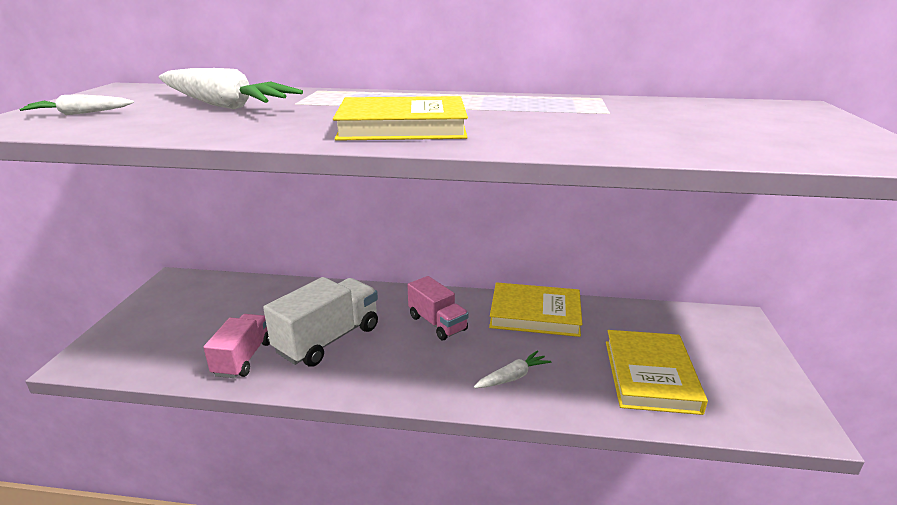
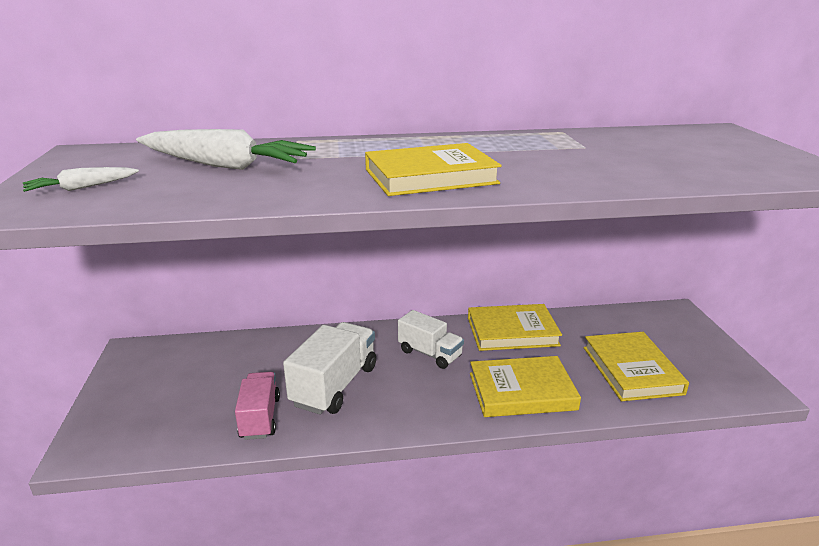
camera: 15 degrees left, 0 degrees up
(437, 323) = (430, 354): pink truck -> white truck
(512, 377) = (522, 391): white carrot -> yellow book

